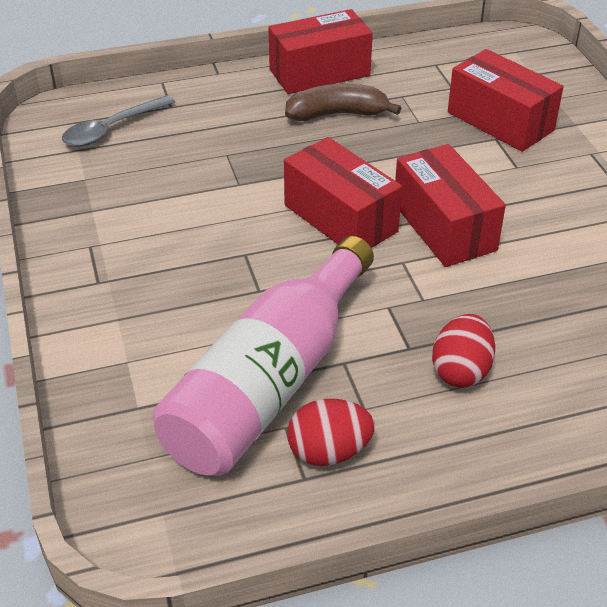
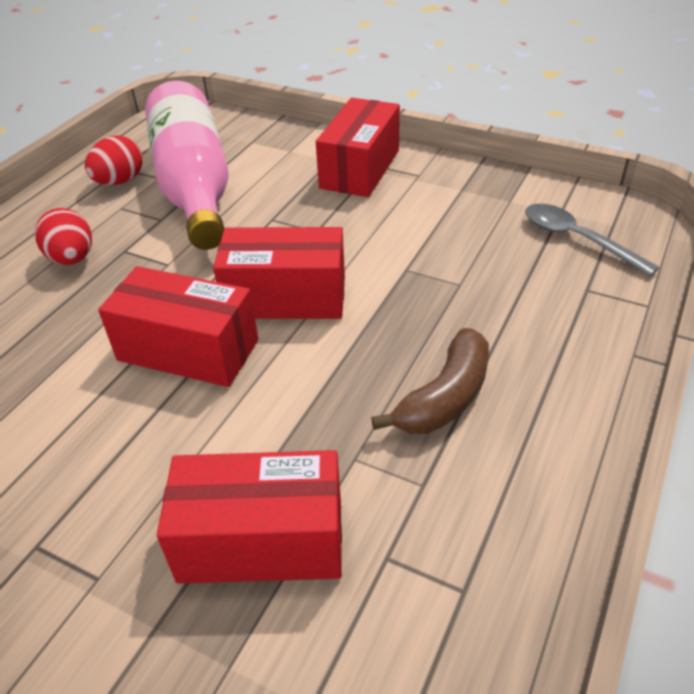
camera: 135 degrees right, 0 degrees up
(112, 129) = (577, 239): grey spoon -> grey spoon turned 45 degrees counterclockwise
(319, 73) = (555, 441): red box -> red box (360, 169)

